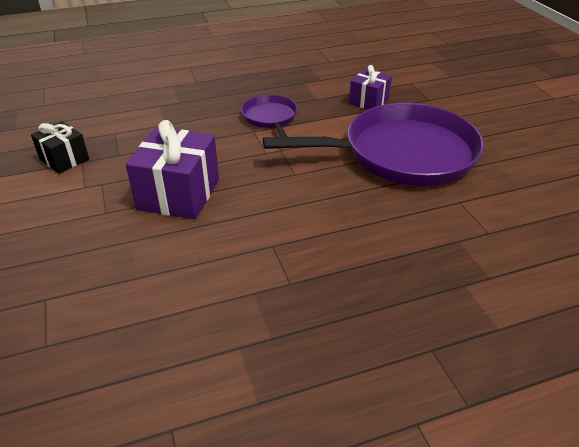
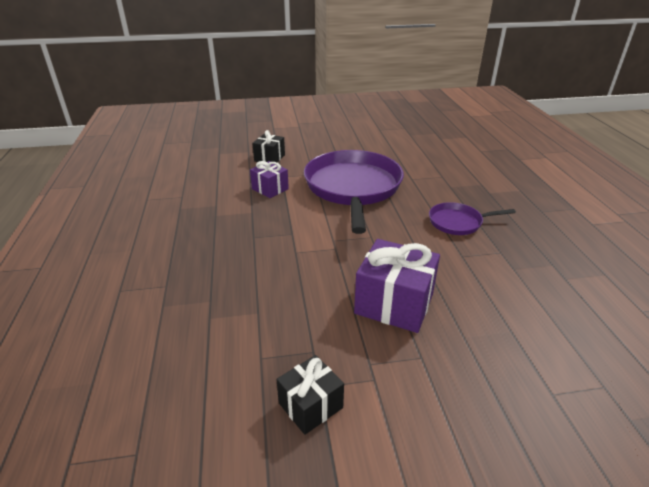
camera: 80 degrees left, 5 degrees down
(270, 118) = (275, 240): purple pan -> purple pan (457, 222)
(442, 91) = (269, 158): none -> black gift

